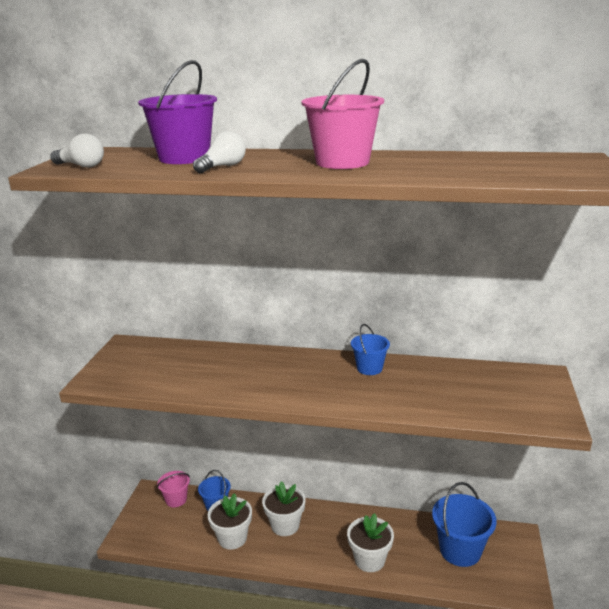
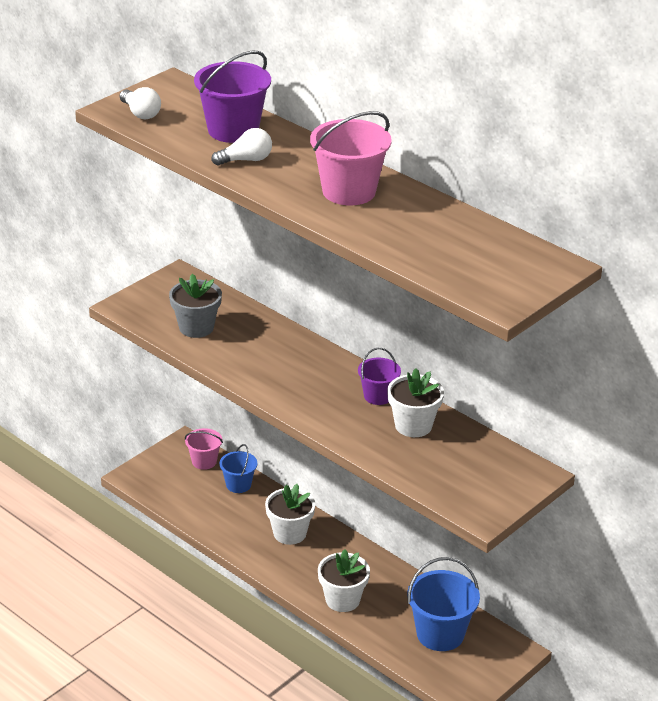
camera: 30 degrees right, 10 degrees up
(173, 374) = (196, 327): none -> grey flower pot
(232, 538) = (230, 521): white flower pot -> white flower pot (413, 425)
(369, 368) = (378, 396): blue bucket -> purple bucket

